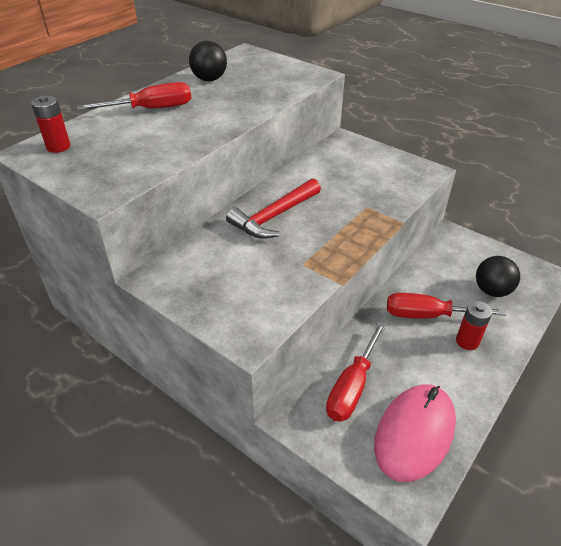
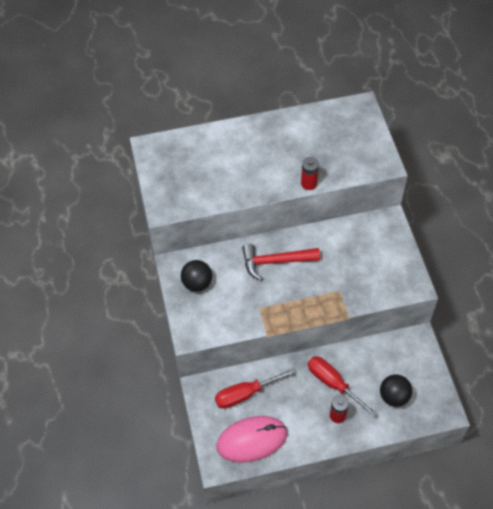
camera: 40 degrees right, 15 degrees up
(58, 147) = (168, 151): red battery -> red battery (309, 183)
(151, 109) = (243, 143): red screwdriver -> none
(209, 79) = (306, 128): black ball -> black ball (197, 283)

